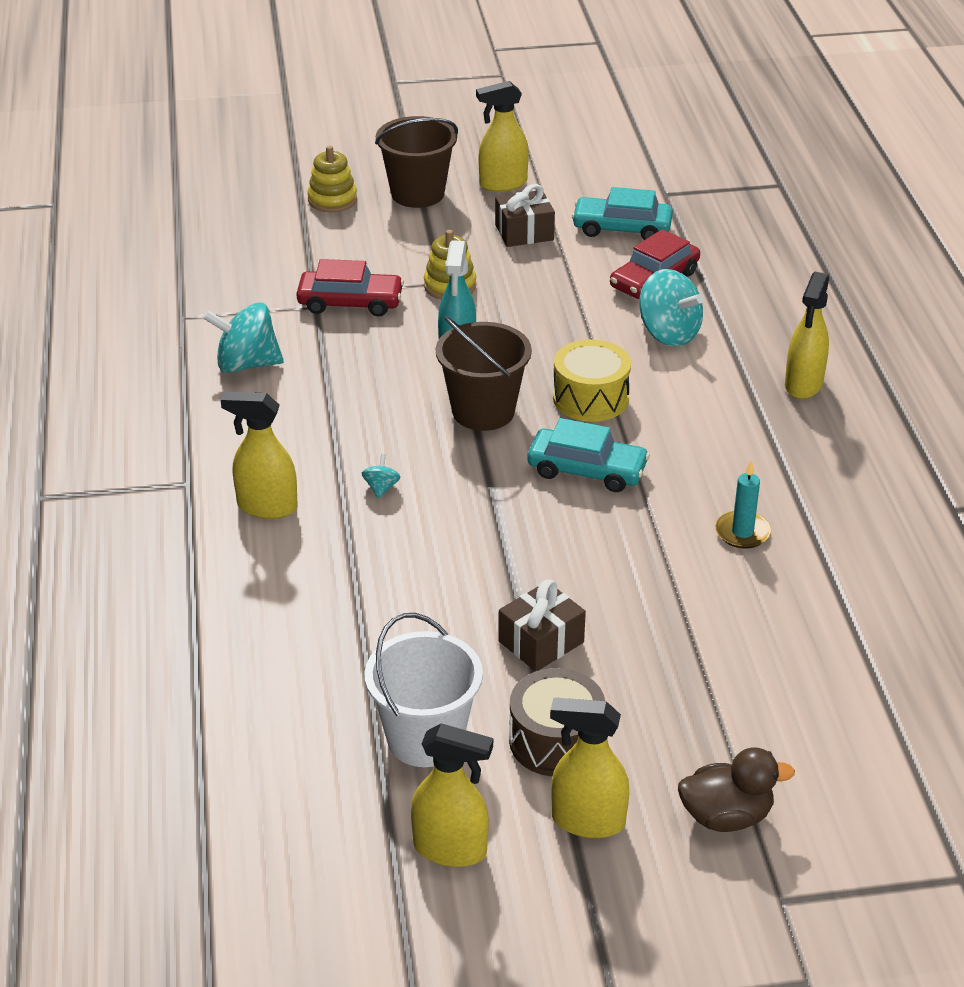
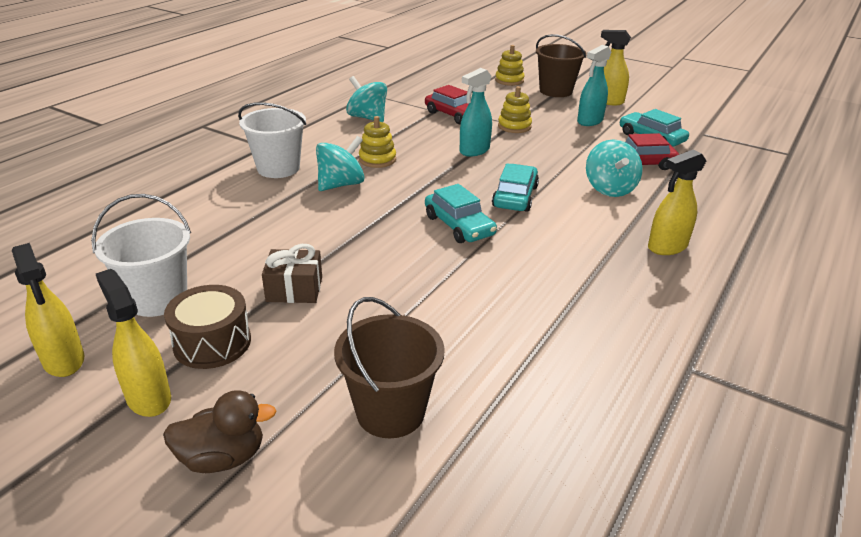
camera: 40 degrees right, 5 degrees down
(266, 507) = (278, 168): yellow spray bottle -> white bucket
(365, 427) = (377, 159): none -> yellow stacking toy
(381, 488) = (341, 184): turquoise spinning top -> turquoise spinning top, size x2.22
(483, 411) = (446, 178): brown bucket -> brown bucket (390, 412)
(524, 232) = (589, 121): brown gift -> turquoise spray bottle
(590, 398) = (515, 196): yellow drum -> turquoise car
(726, 816) = (223, 457): brown duck -> brown duck turned 45 degrees counterclockwise
(742, 532) = (505, 300): turquoise candle -> none

